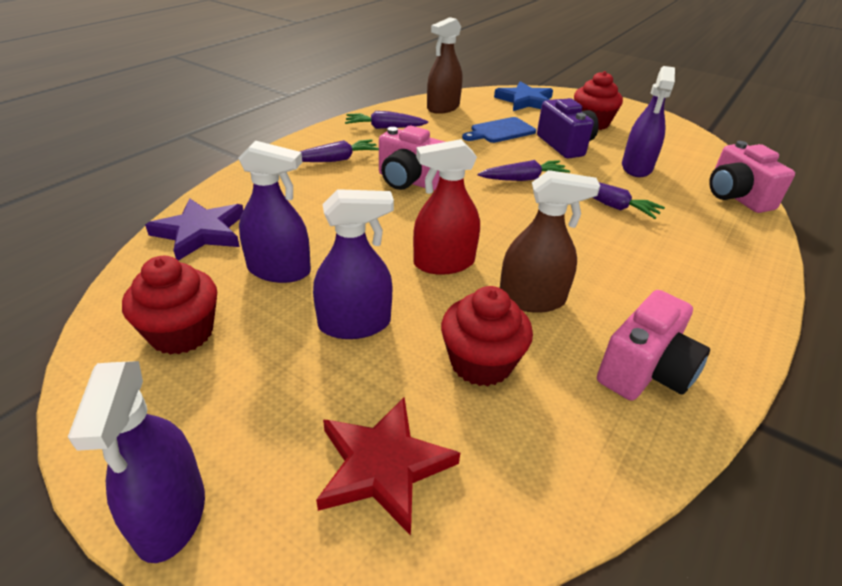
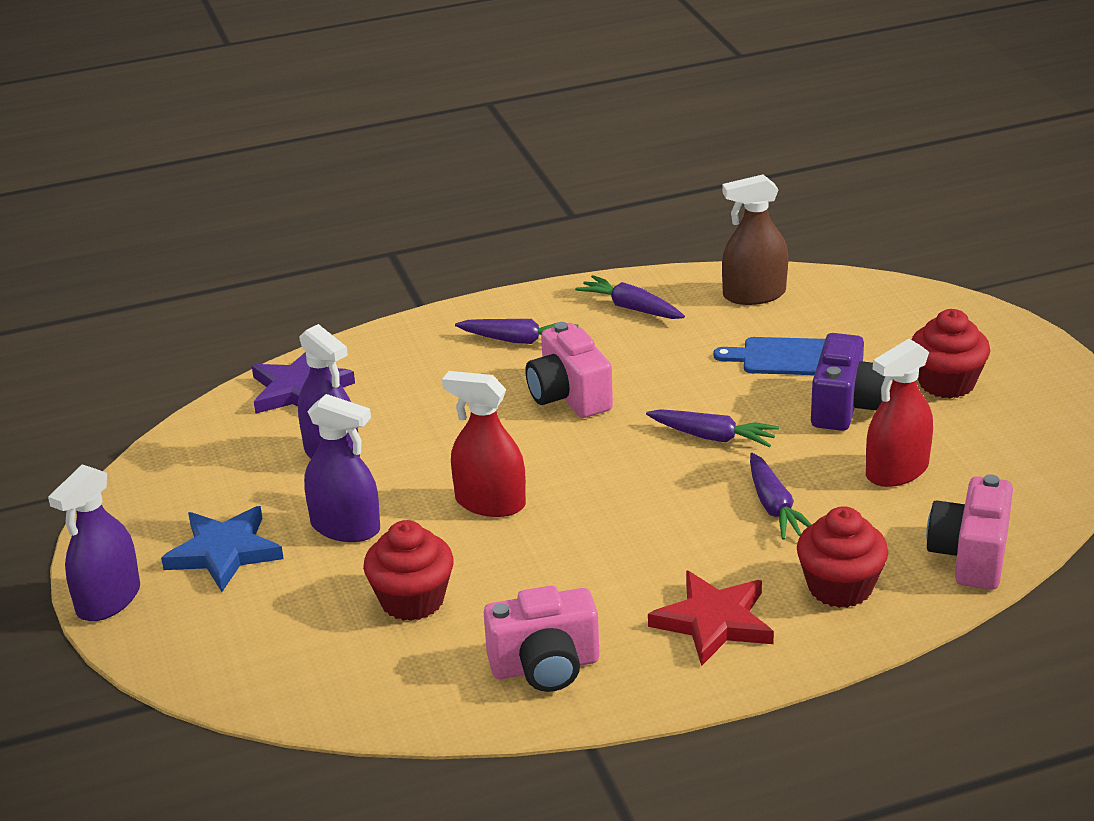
camera: 40 degrees right, 5 degrees down
(181, 333) = (208, 481): red cupcake -> red cupcake (840, 587)
(383, 466) = (259, 633): red star -> red star (713, 622)
(525, 101) = (899, 315): blue star -> blue star (224, 552)
(531, 299) = (529, 569): brown spray bottle -> none
(636, 167) = (897, 471): purple spray bottle -> red spray bottle

